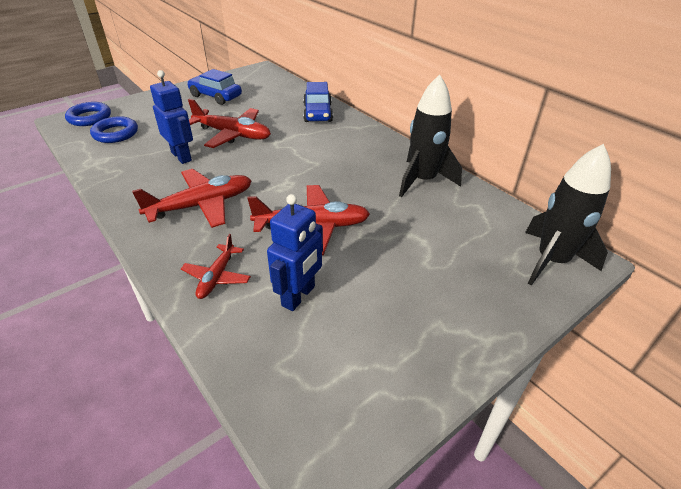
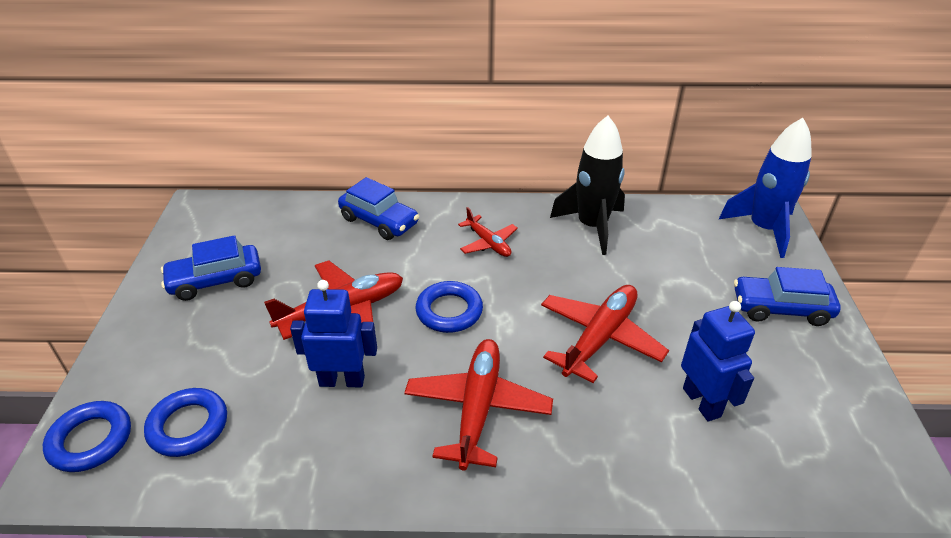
camera: 50 degrees left, 0 degrees up
(217, 277) = (626, 452): red plane -> red plane (488, 243)
(271, 164) = (449, 311): none -> blue ring
(459, 305) = (781, 308): none -> blue car
(551, 261) = (763, 229): black rocket -> blue rocket

